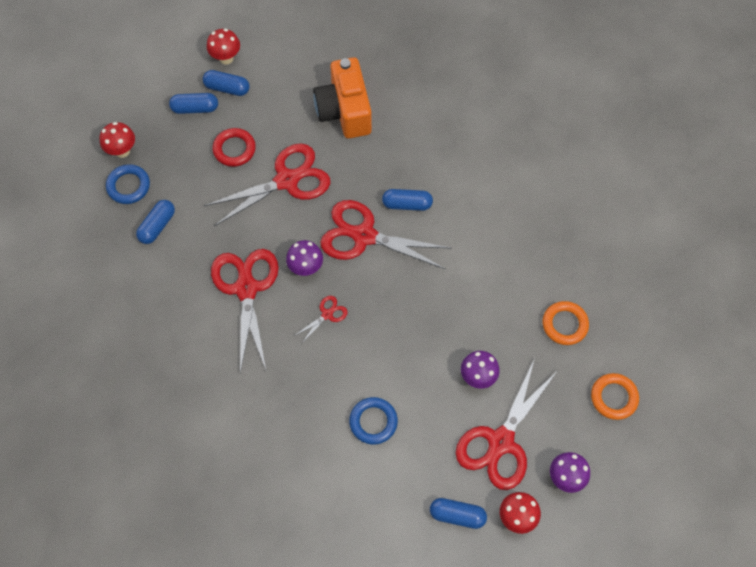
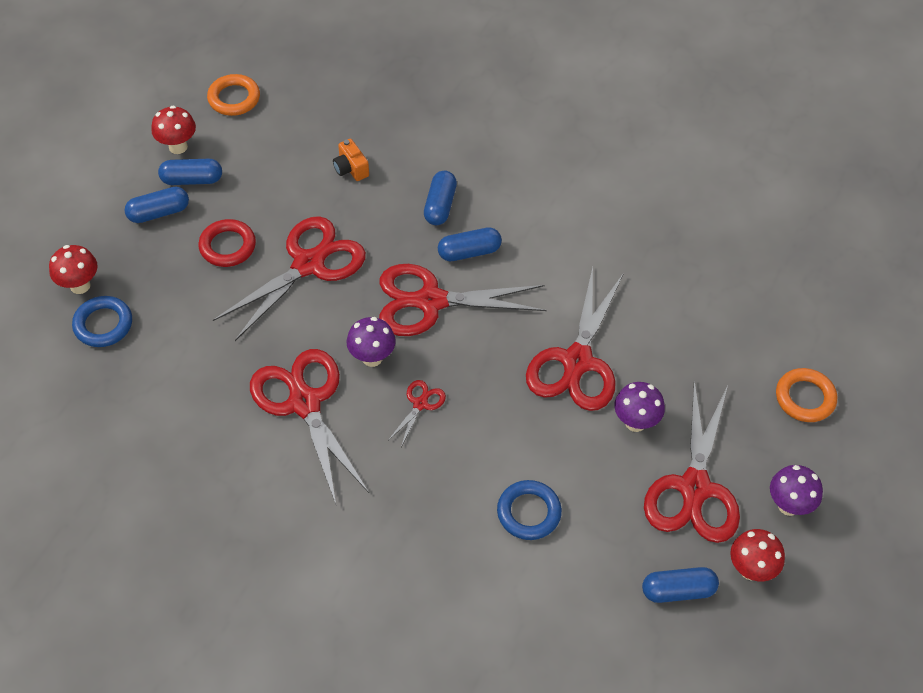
camera: 20 degrees left, 10 degrees down
(157, 226) = (159, 361): blue capsule -> blue capsule (440, 205)
(344, 111) = (351, 169): orange camera -> orange camera, size x0.43
(453, 316) = (577, 362): none -> red scissors
(564, 324) = (713, 333): orange ring -> orange ring (234, 98)

